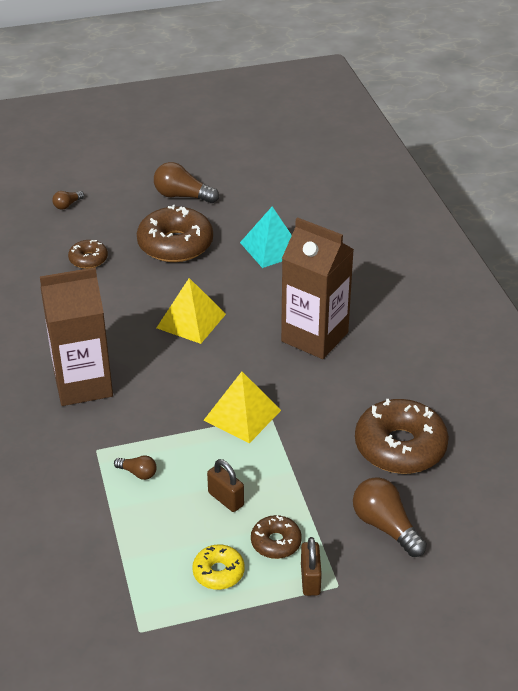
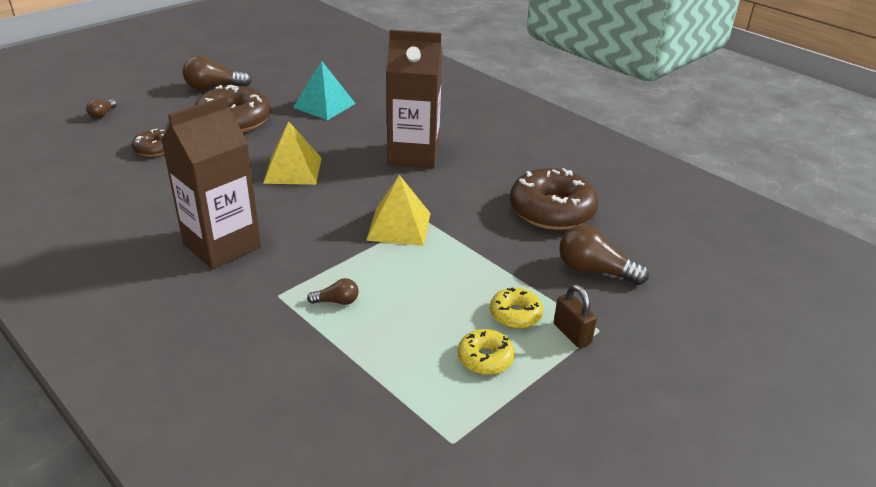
camera: 30 degrees left, 5 degrees down
(226, 499) = (440, 295): brown padlock -> none
(276, 542) = (515, 314): brown donut -> yellow donut

